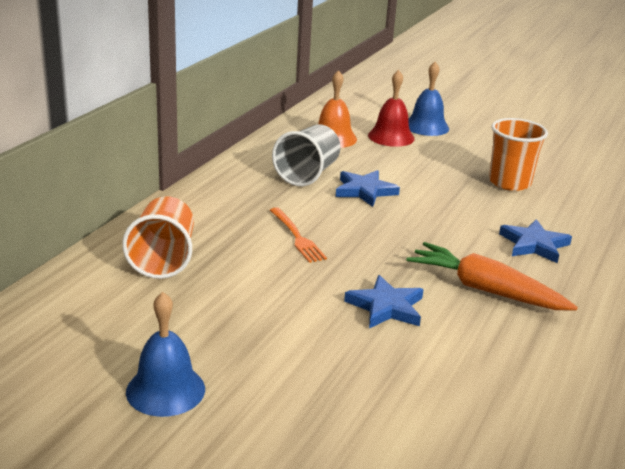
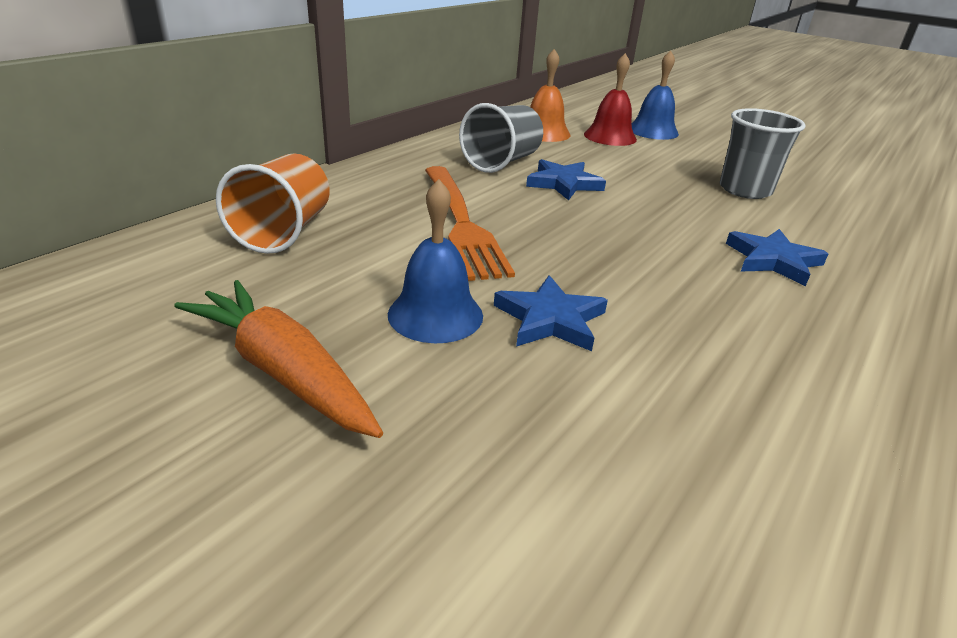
camera: 10 degrees right, 5 degrees up
(165, 390) = (173, 405): blue bell -> blue bell (435, 314)
(297, 237) = (462, 224): orange fork -> orange fork, size x1.80
(485, 290) = (699, 311): orange carrot -> orange carrot (283, 372)
(509, 182) = (745, 190): orange cup -> grey cup

